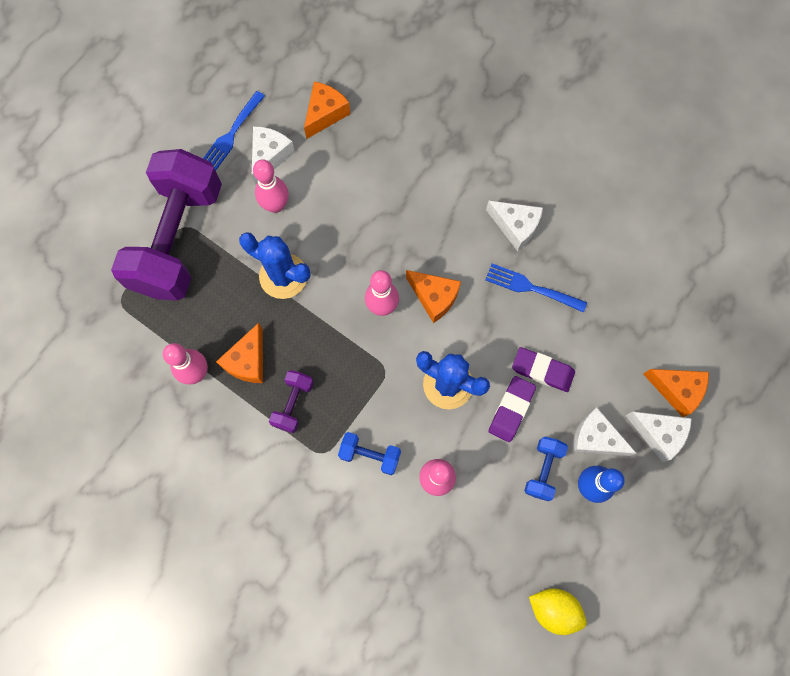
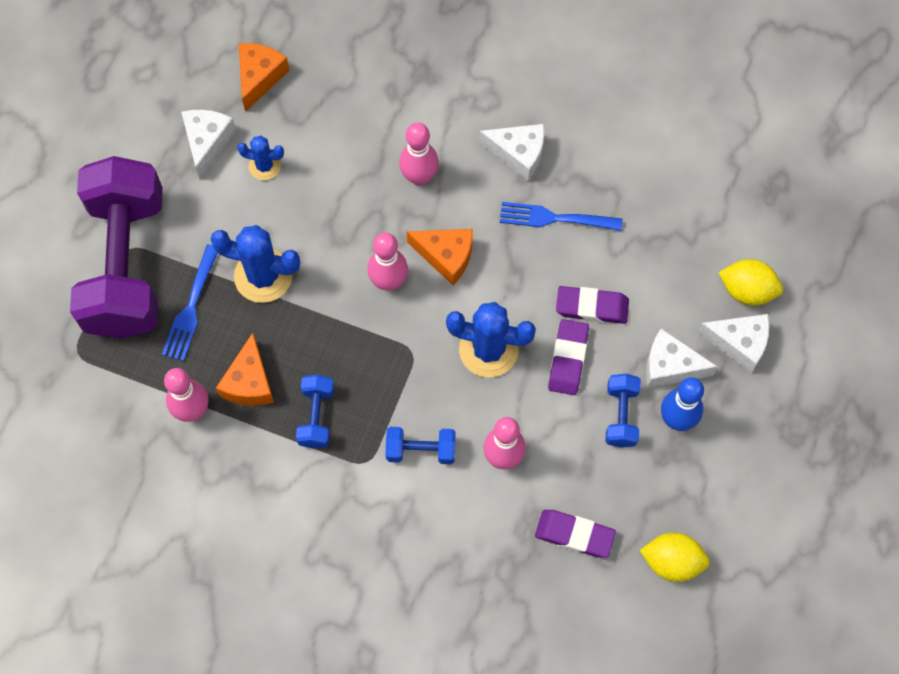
camera: 15 degrees left, 5 degrees down
(231, 134) = (153, 128): blue fork -> blue fork (191, 307)
(276, 205) = (231, 197): pink bowling pin -> pink bowling pin (419, 177)
(293, 404) = (316, 416): purple dumbbell -> blue dumbbell
(309, 186) = (264, 166): none -> blue cactus
(477, 562) = (574, 535): none -> purple eraser
(676, 390) = (747, 290): orange cheese -> yellow lemon

